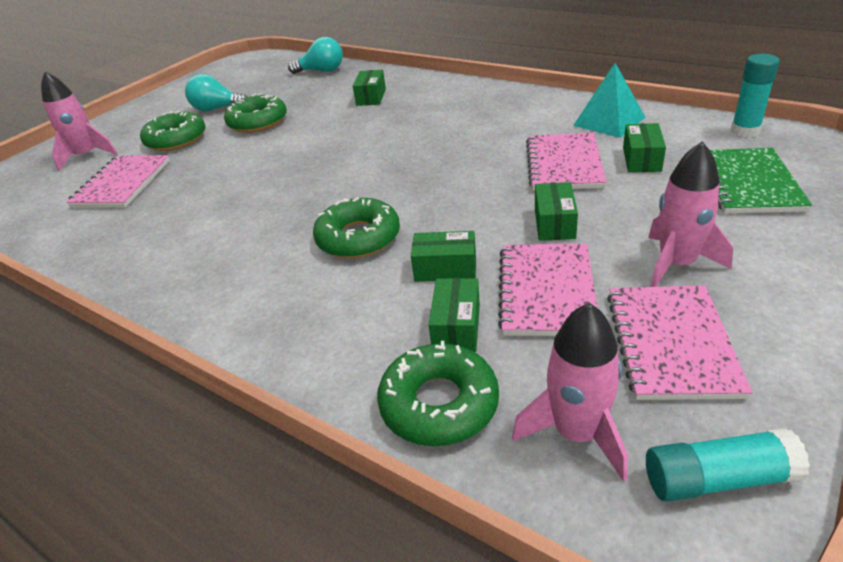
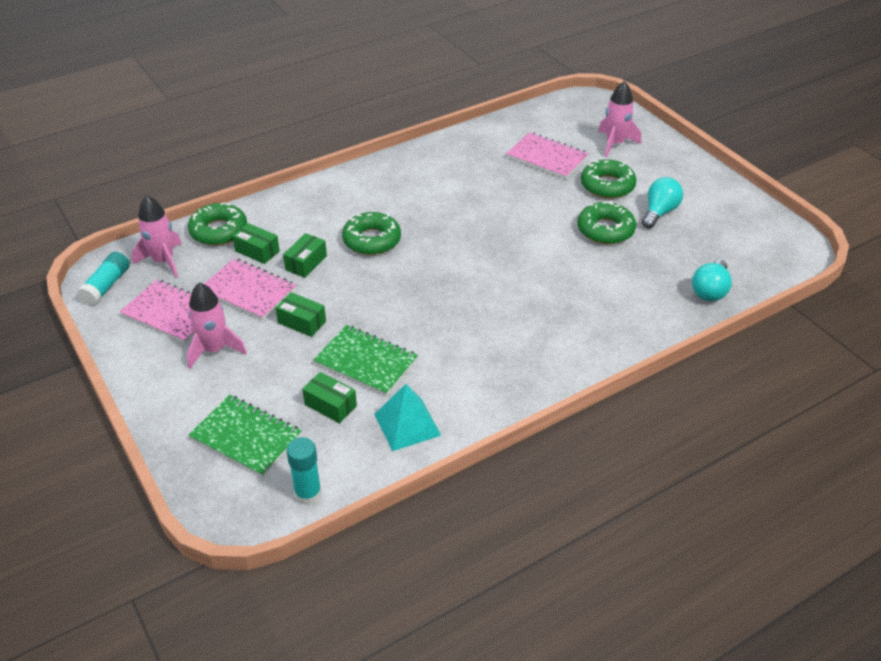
camera: 110 degrees right, 5 degrees up
(371, 97) = (603, 304): green box -> none
(564, 164) = (366, 362): pink notebook -> green notebook

